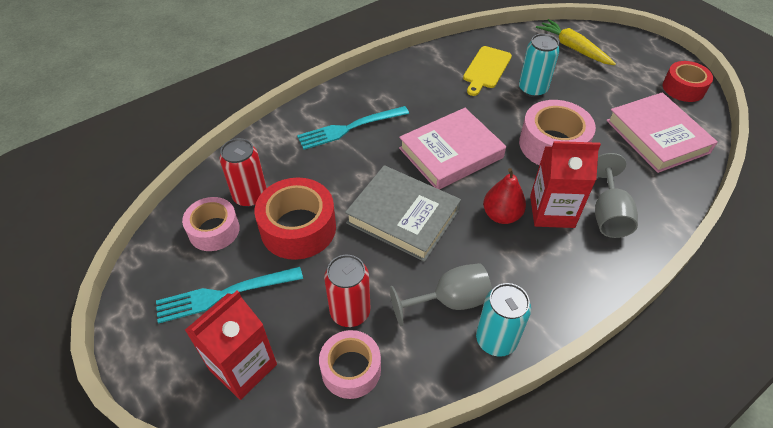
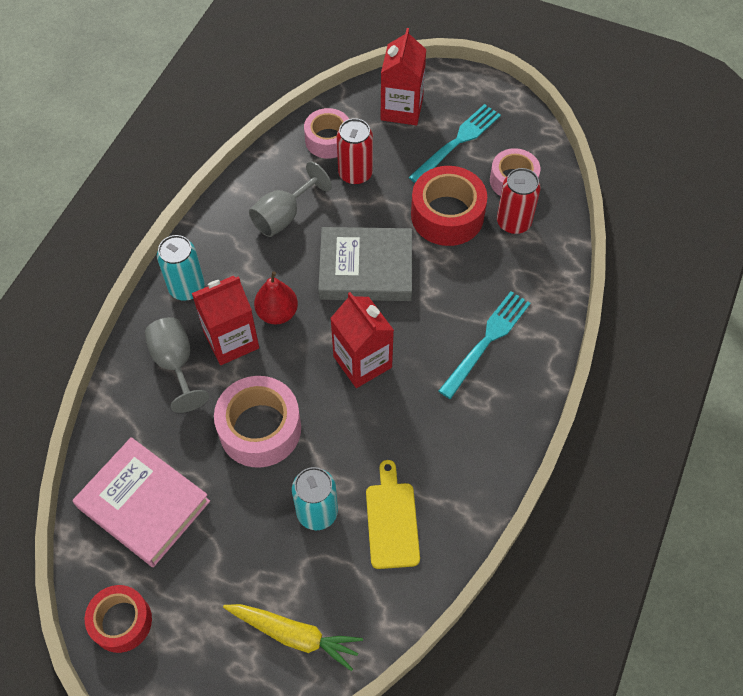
camera: 150 degrees right, 10 degrees up
(451, 153) = (362, 362): pink book -> red carton
(496, 339) = (235, 205): turquoise can -> turquoise can (187, 288)

